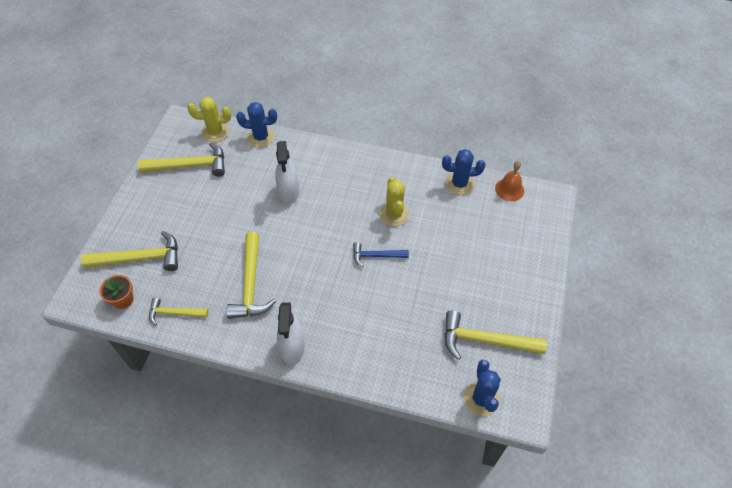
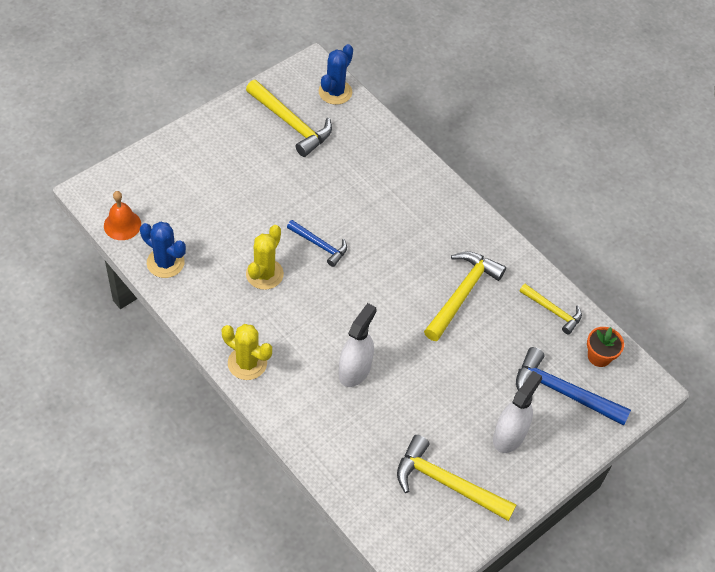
camera: 150 degrees left, 0 degrees up
(140, 258) = (563, 392): yellow hammer -> blue hammer
(215, 132) = (386, 518): yellow cactus -> yellow cactus (247, 363)
(261, 137) = (334, 470): blue cactus -> none
(292, 348) = (460, 215): white spray bottle -> white spray bottle (509, 435)

